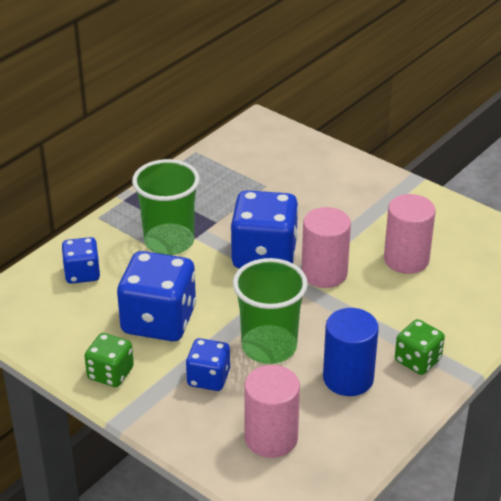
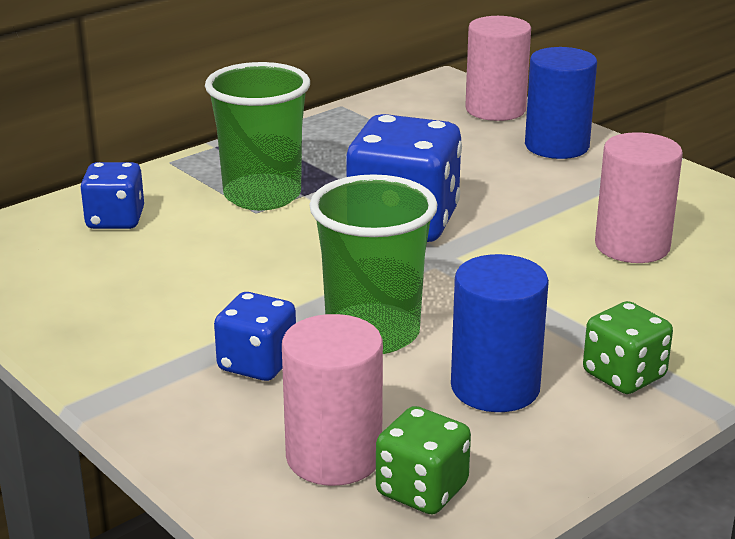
camera: 10 degrees right, 10 degrees down
(110, 373) = (100, 342): green dice -> green dice (422, 490)
(159, 321) = (207, 284): blue dice -> none
(324, 273) = (493, 251): pink cylinder -> pink cylinder (495, 109)
(345, 177) = (556, 146): none -> blue cylinder

